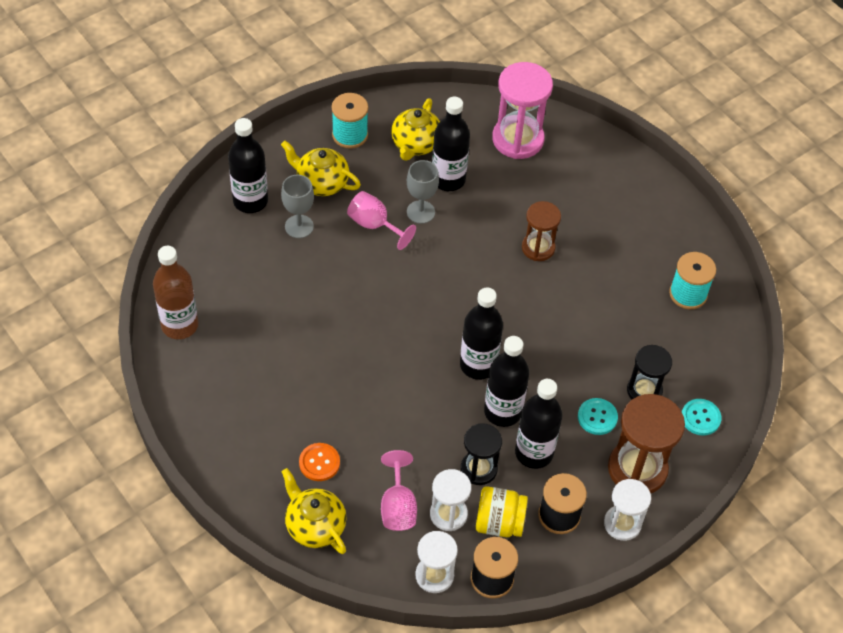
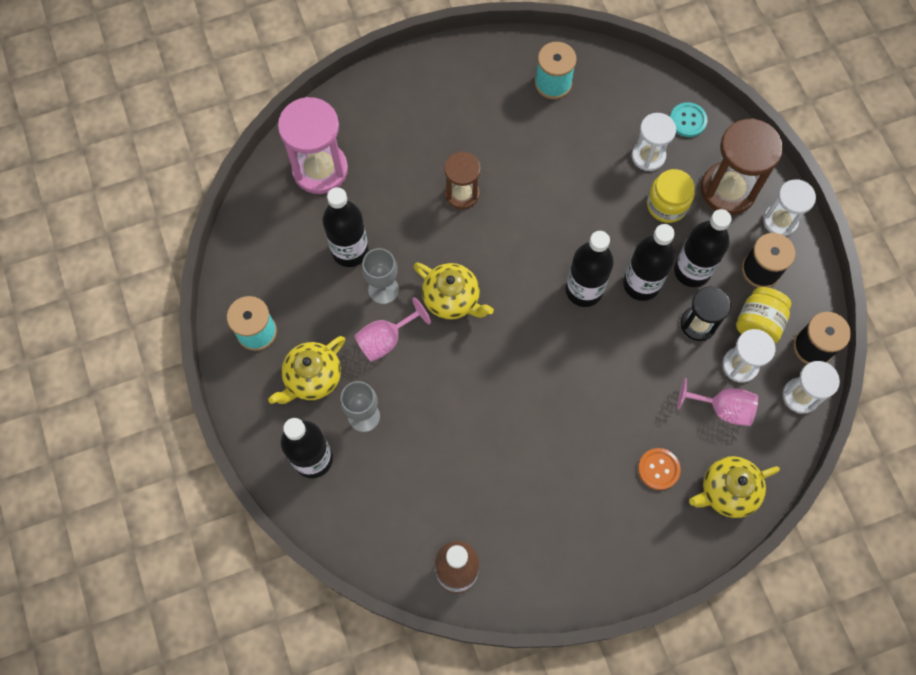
camera: 70 degrees left, 15 degrees up
(415, 144) = (293, 269): yellow teapot -> yellow teapot (452, 299)
(597, 417) = (667, 205): turquoise button -> yellow jar
(644, 390) = (648, 156): black hourglass -> white hourglass

